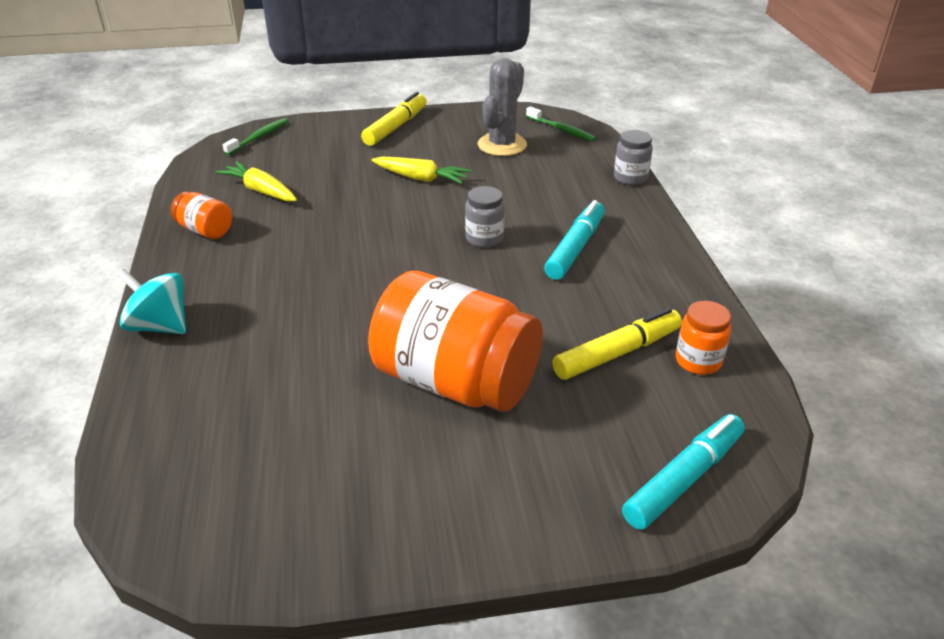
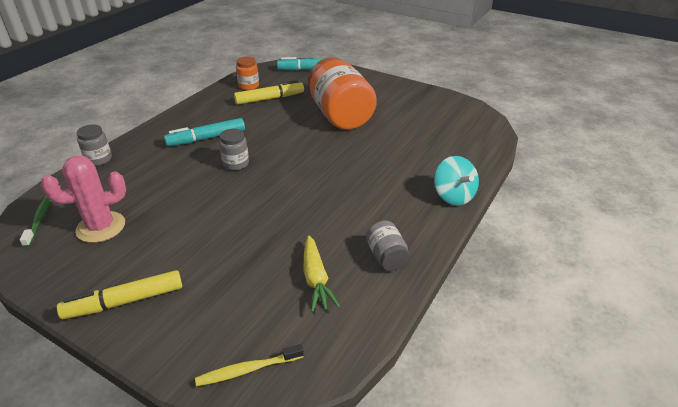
camera: 140 degrees left, 0 degrees up
(205, 230) = (386, 257): orange jar -> grey jar
(259, 137) = (248, 370): green toothbrush -> yellow toothbrush
(421, 178) = (199, 226): yellow carrot -> none
(502, 145) = (101, 227): grey cactus -> pink cactus
(617, 353) = (269, 99): yellow marker -> yellow marker turned 150 degrees clockwise

